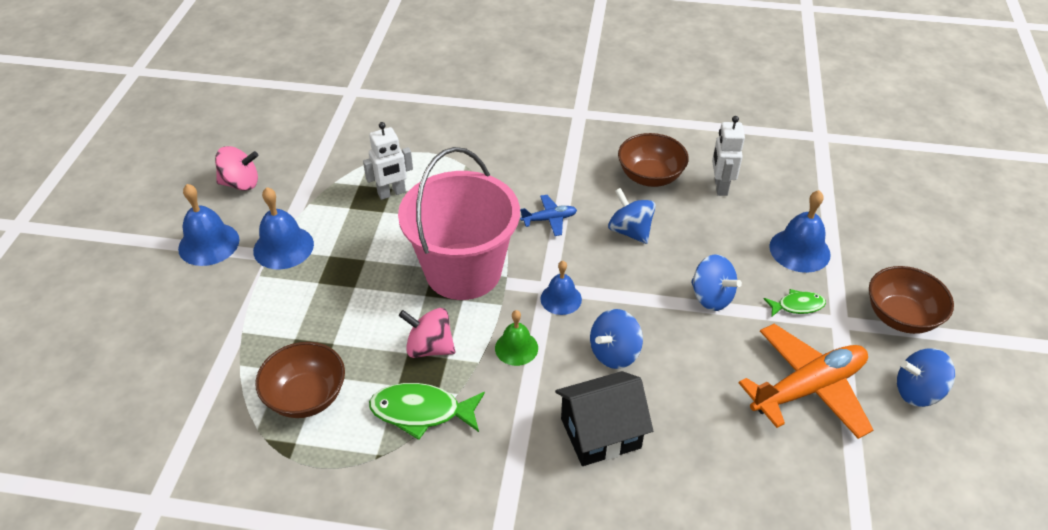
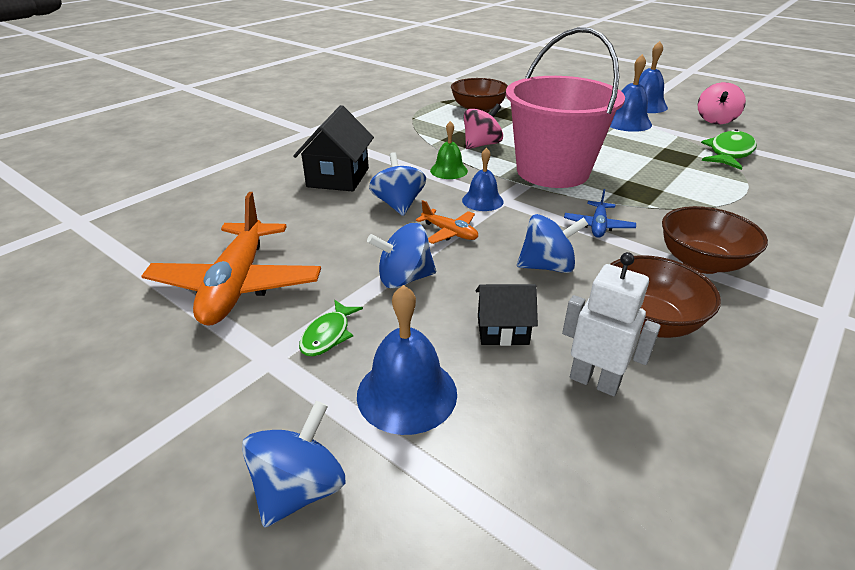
camera: 120 degrees right, 10 degrees down
(392, 193) = (679, 165): white robot -> none
(421, 412) = (430, 133): green fish -> green fish (729, 153)
(631, 298) = (449, 232): none -> orange plane
(715, 231) = (502, 330): none -> black house
(901, 317) = (204, 425): brown bowl -> brown bowl (701, 262)
(918, 392) = (122, 361): blue spinning top -> blue spinning top (300, 489)

